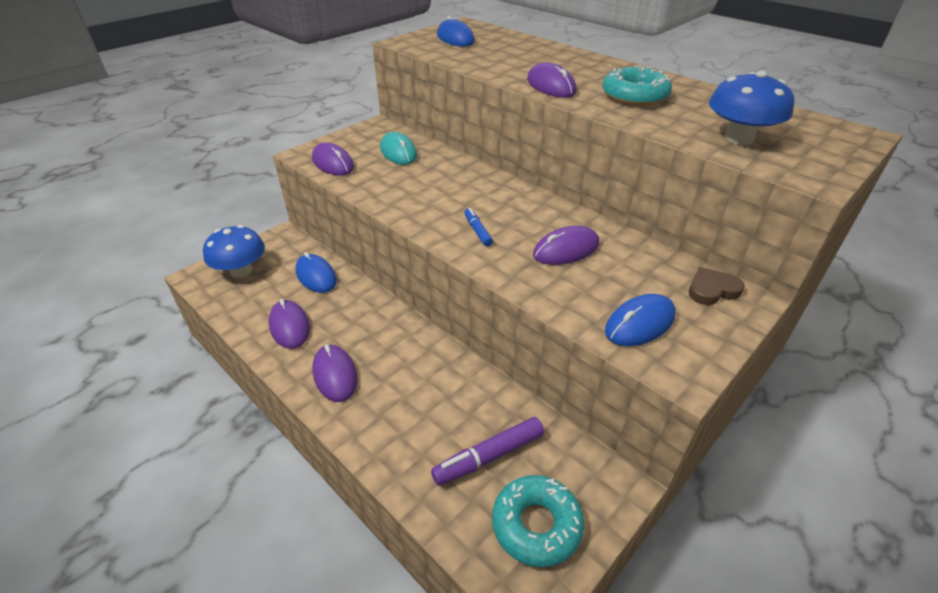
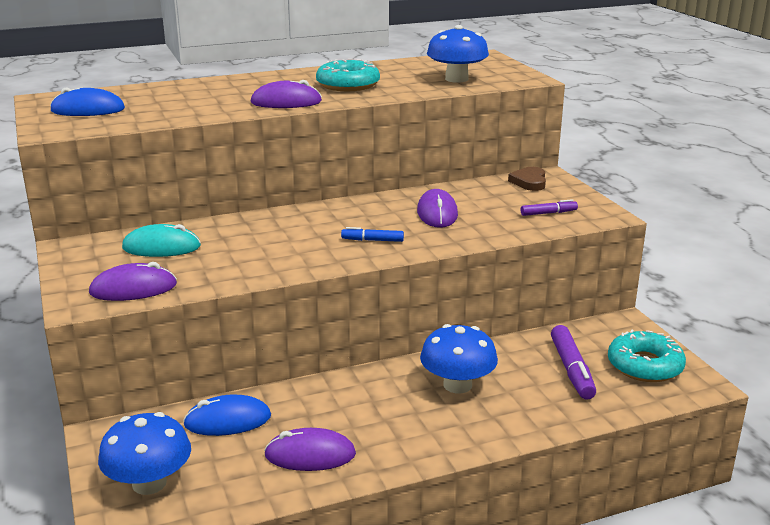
camera: 65 degrees left, 15 degrees down
(335, 375) = (417, 434): purple mouse -> none
(417, 378) = (457, 385): none -> blue mushroom
(640, 323) = (548, 213): blue mouse -> purple marker

